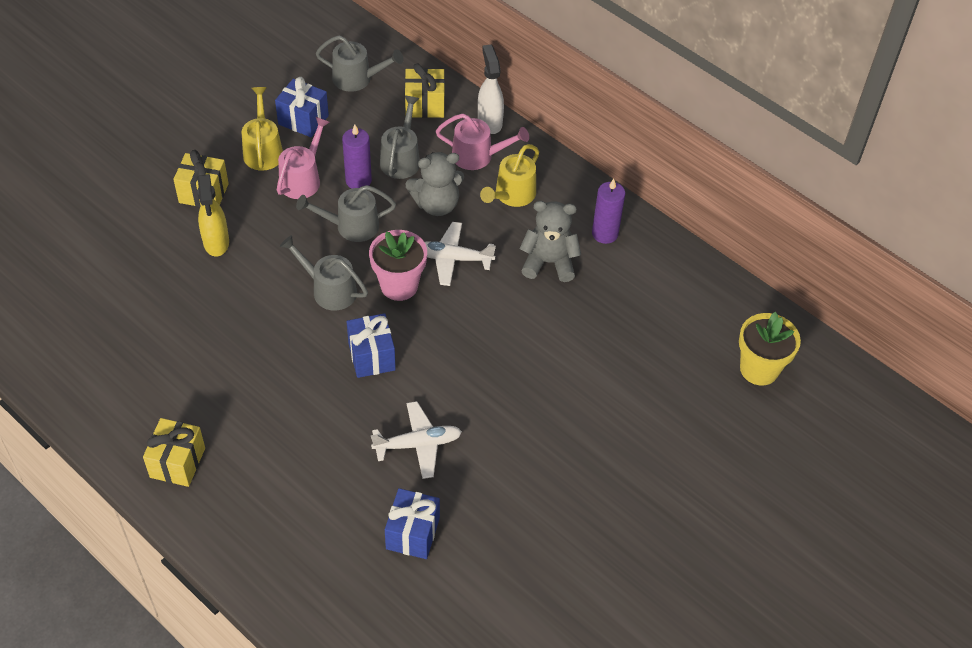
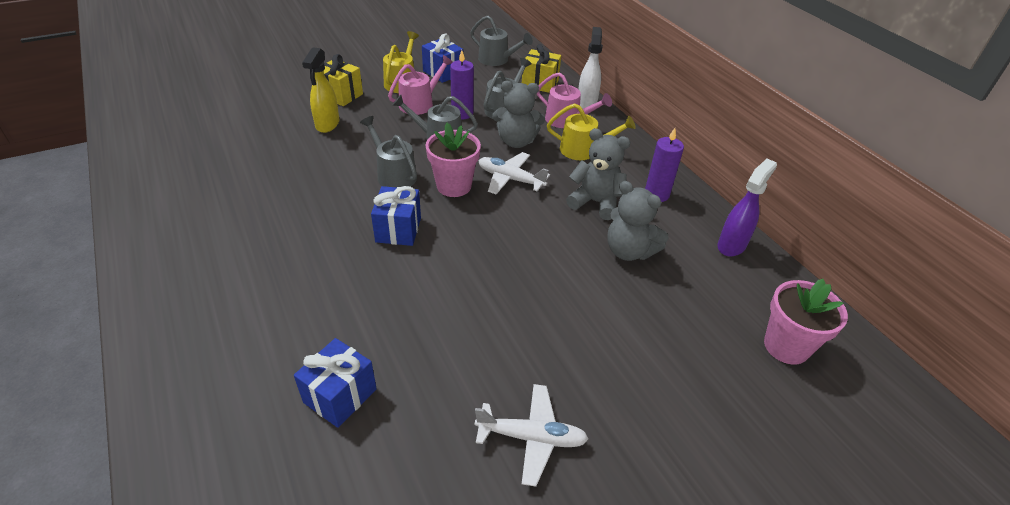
camera: 20 degrees right, 10 degrees down
(177, 462) = (173, 263): yellow gift -> none
(418, 444) = (396, 312): white plane -> white plane (532, 437)
(512, 195) = (583, 150): yellow watering can -> yellow watering can turned 135 degrees counterclockwise
(599, 312) = (629, 251): none -> grey teddy bear
(691, 275) = (732, 245): none -> purple spray bottle
(759, 369) = (786, 346): yellow flower pot -> pink flower pot

